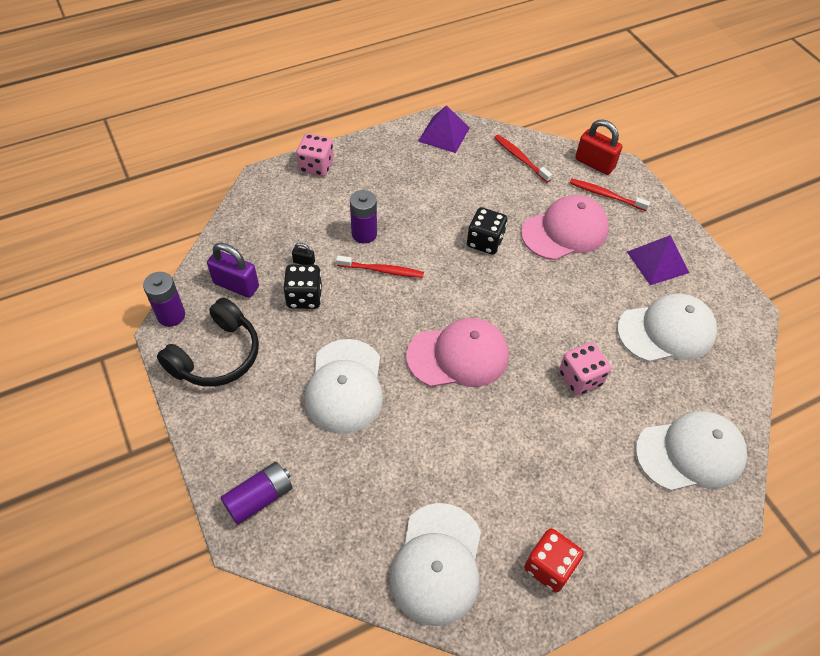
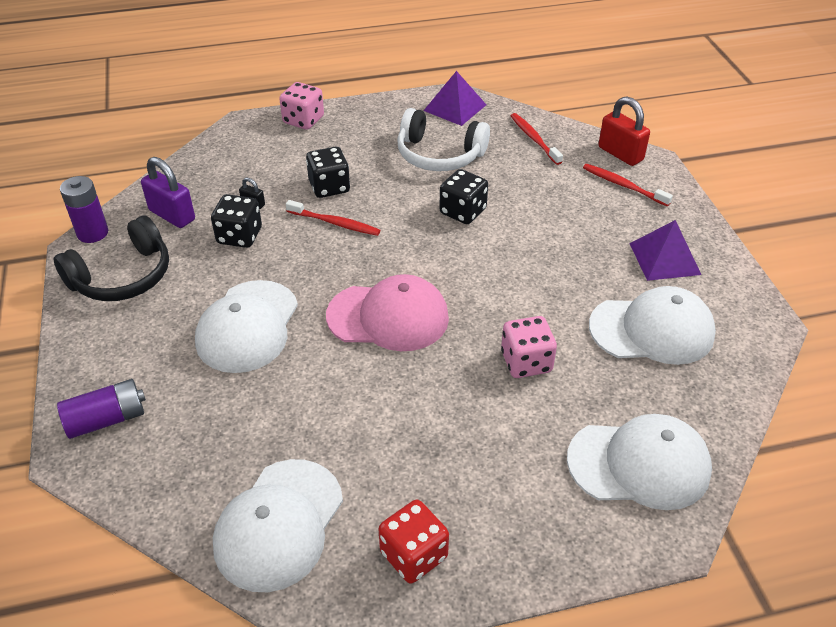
camera: 15 degrees right, 10 degrees down
(364, 234) = (329, 187): purple battery -> black dice
(447, 186) = (439, 155): none -> white headphones
(565, 231) = (561, 213): pink cap -> none

